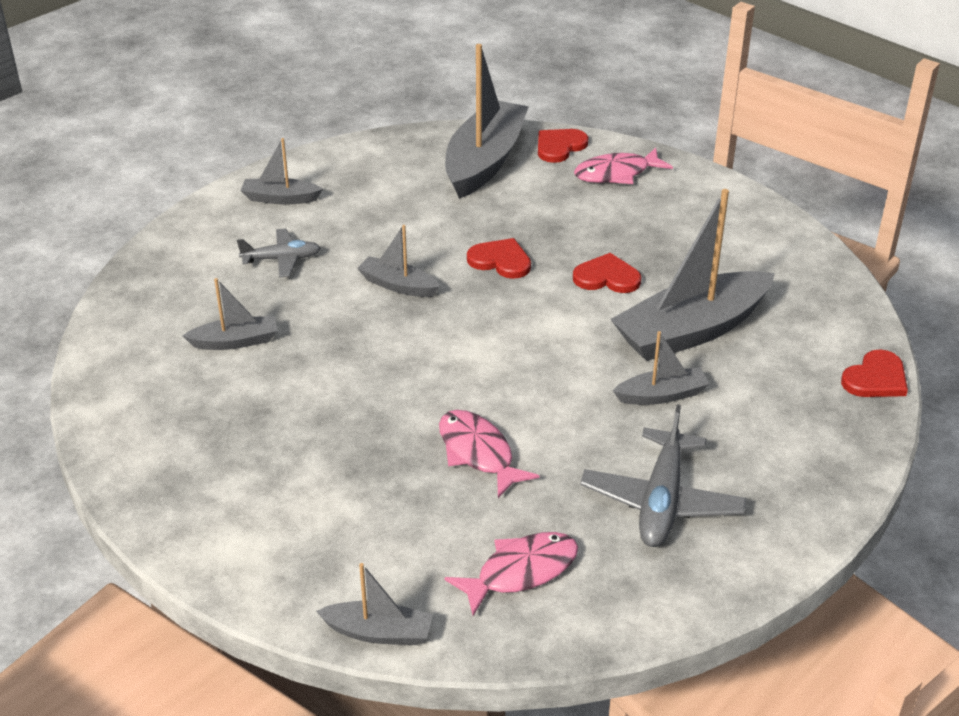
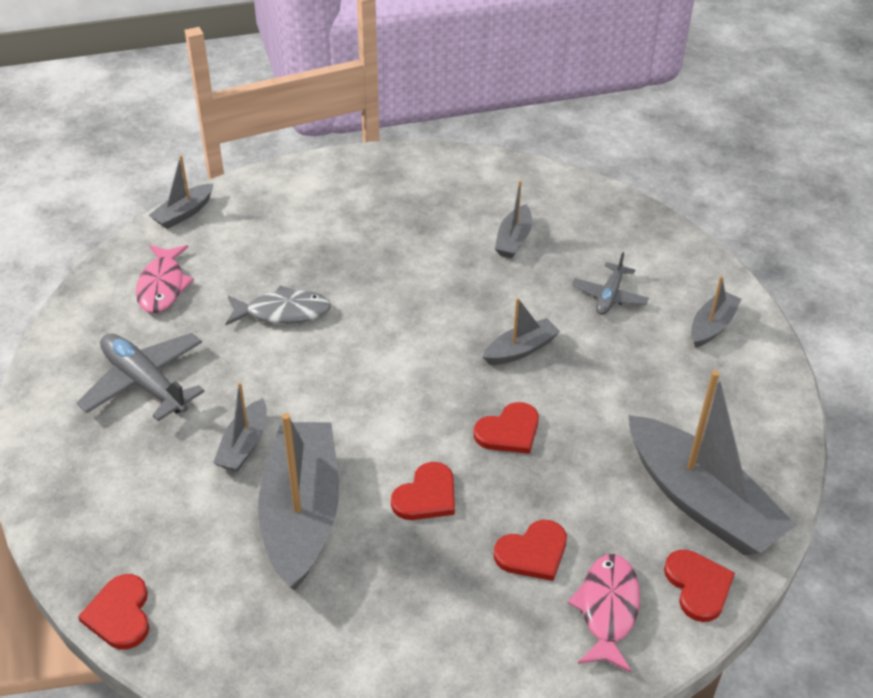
camera: 120 degrees right, 5 degrees up
(478, 453) = (283, 312): pink fish -> grey fish
(604, 214) = (533, 552): none -> red heart

